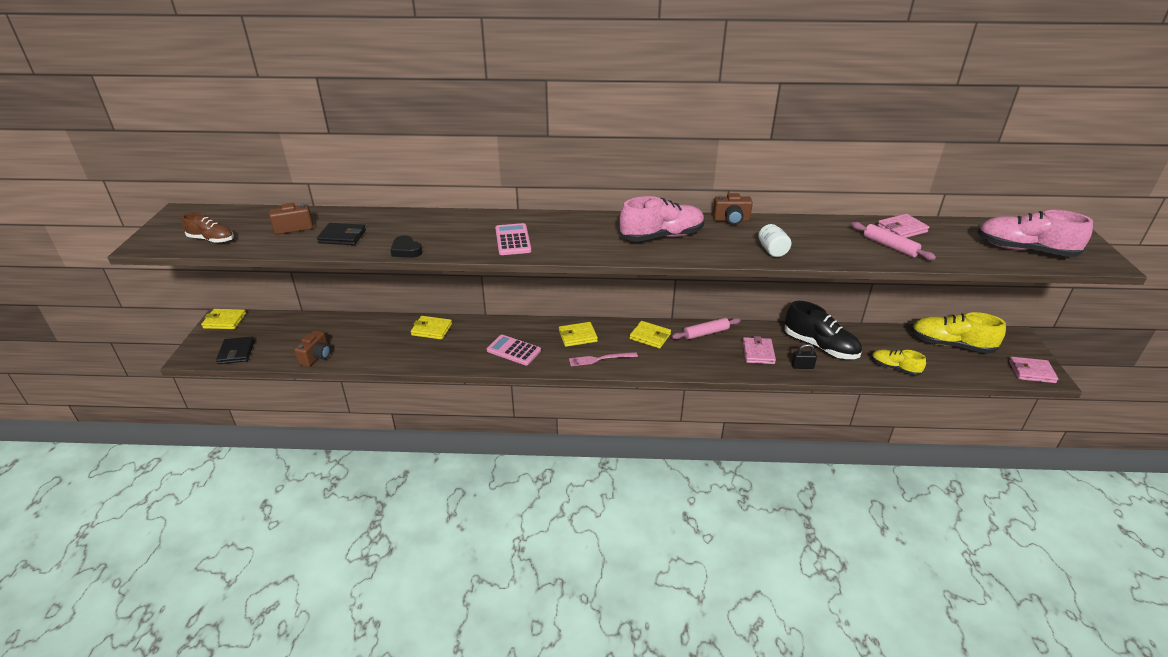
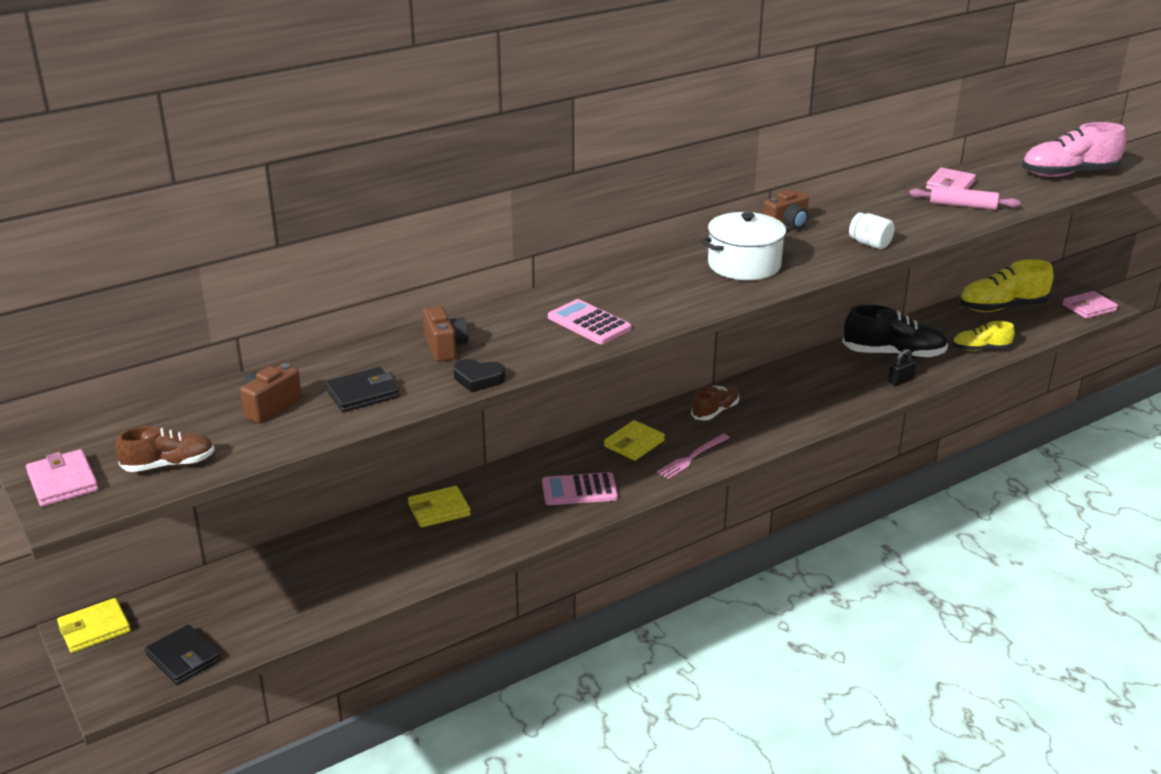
camera: 35 degrees left, 5 degrees down
(316, 357) = (321, 609): brown camera -> brown camera (445, 347)
(650, 336) = (715, 411): yellow wallet -> brown shoe
(661, 236) = (744, 265): pink shoe -> white pot
(705, 333) = (768, 384): pink rolling pin -> none
(758, 352) = (844, 384): pink wallet -> pink wallet (63, 482)

